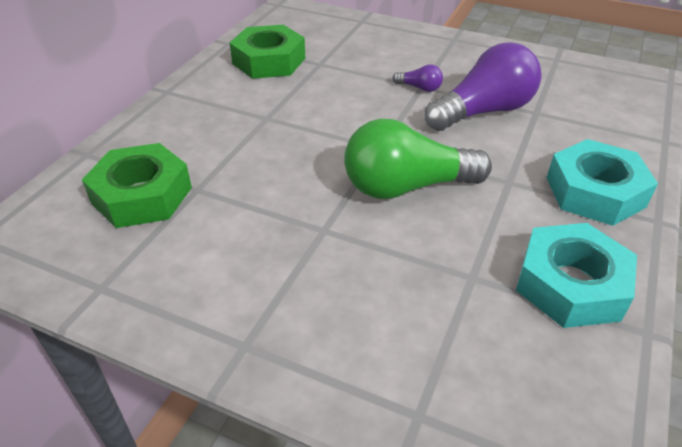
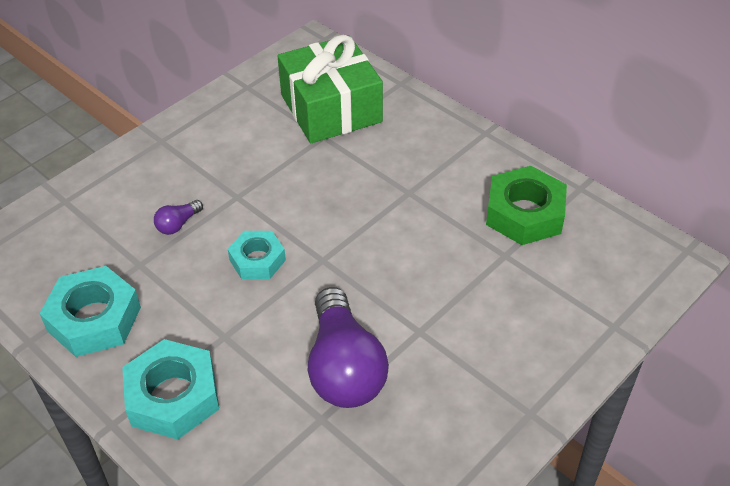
camera: 110 degrees right, 5 degrees up
(142, 195) = (331, 108): green nut -> green gift
(406, 187) = (257, 260): green light bulb -> turquoise nut
(419, 88) = (416, 328): purple light bulb -> purple light bulb (178, 224)

